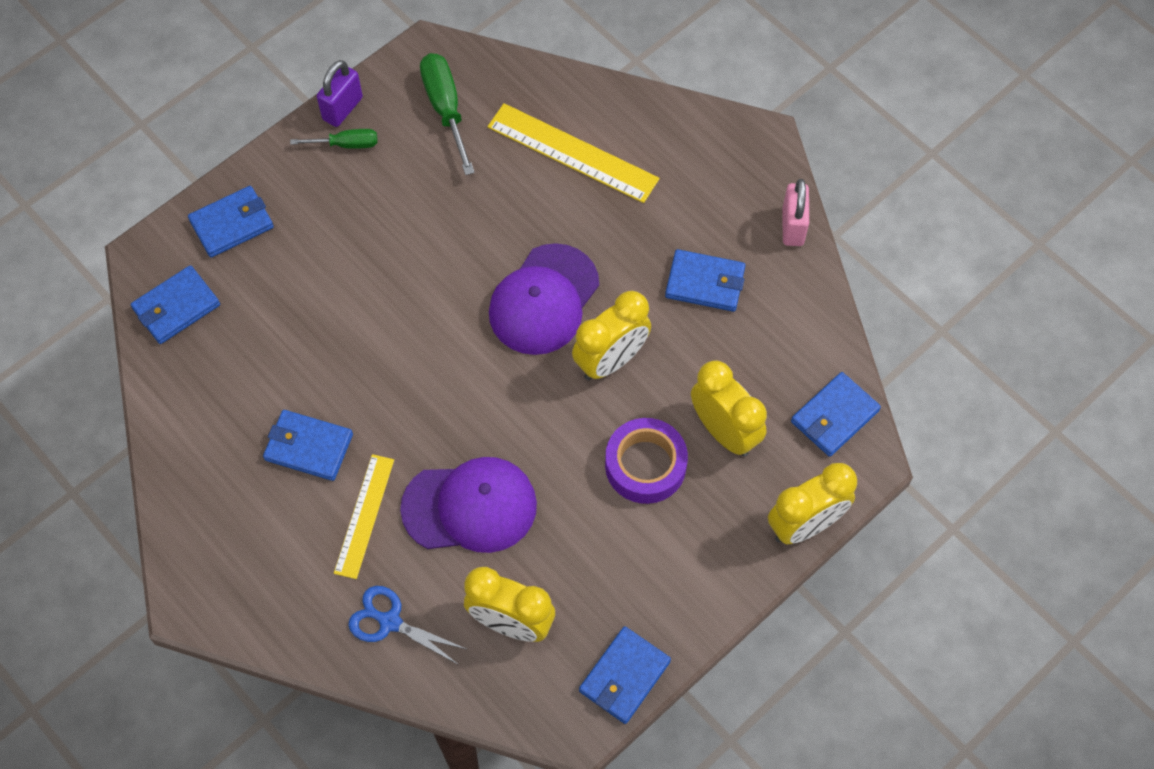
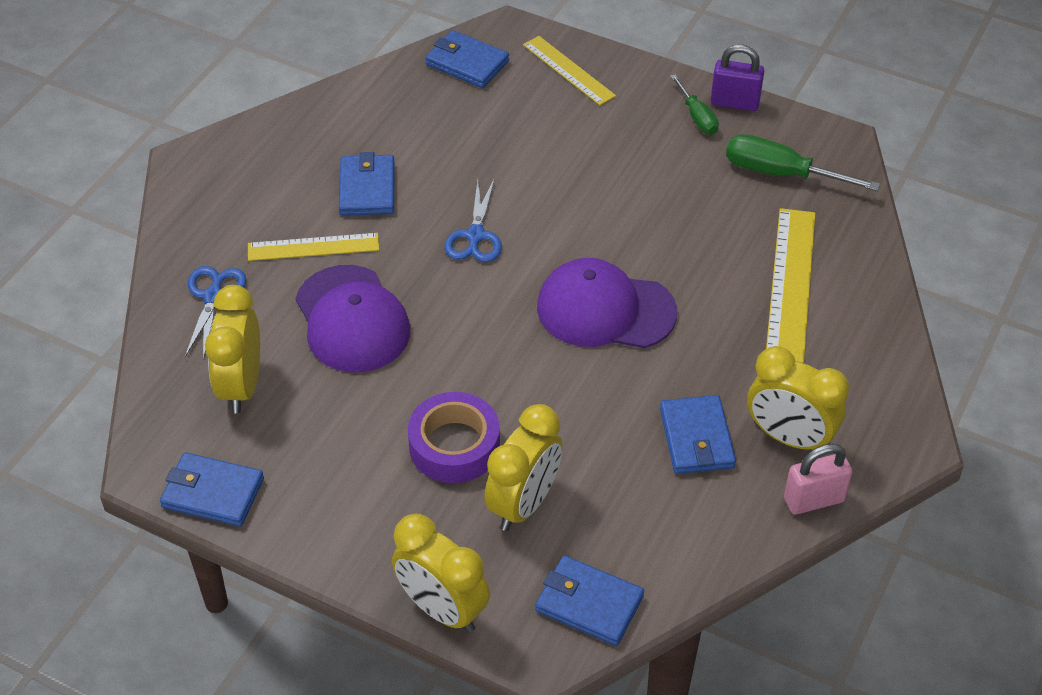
camera: 70 degrees right, 15 degrees down
(232, 224) = (568, 70): blue wallet -> yellow ruler
(411, 373) = (475, 236): none -> blue scissors
(446, 109) = (781, 173): green screwdriver -> green screwdriver turned 120 degrees counterclockwise
(611, 360) = (562, 383): yellow clock -> yellow clock (789, 437)

